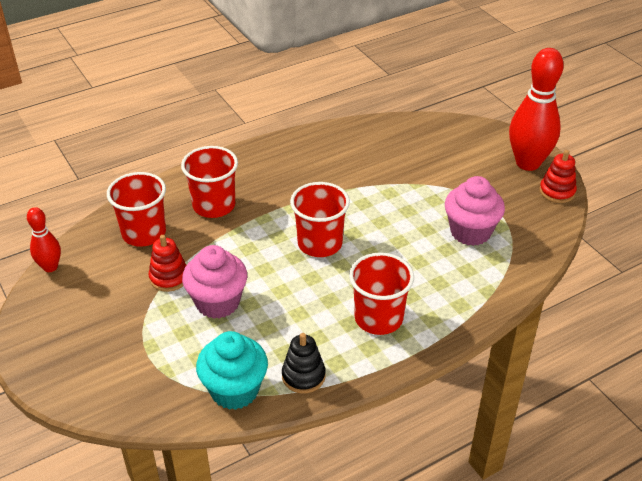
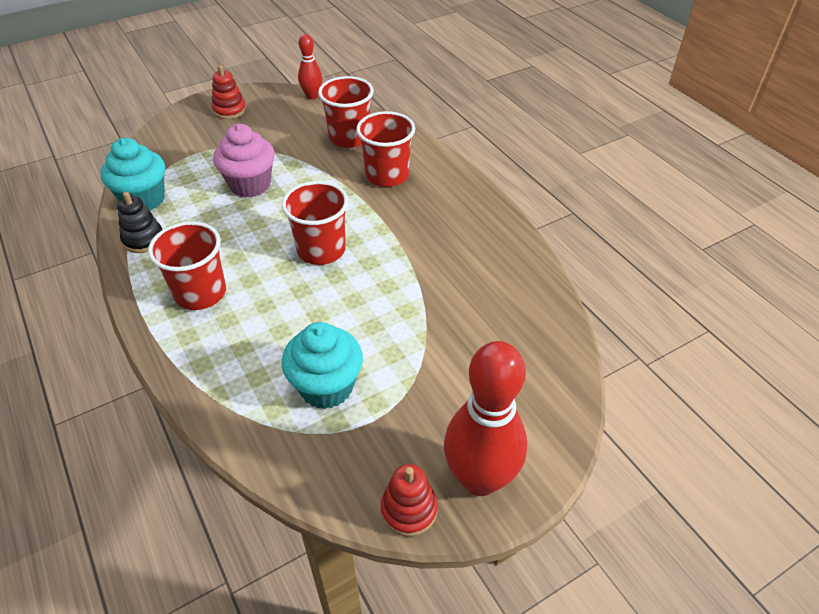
camera: 90 degrees right, 5 degrees up
(169, 277) = (288, 156): red stacking toy -> red stacking toy (229, 110)
(470, 232) = (326, 387): pink cupcake -> turquoise cupcake

